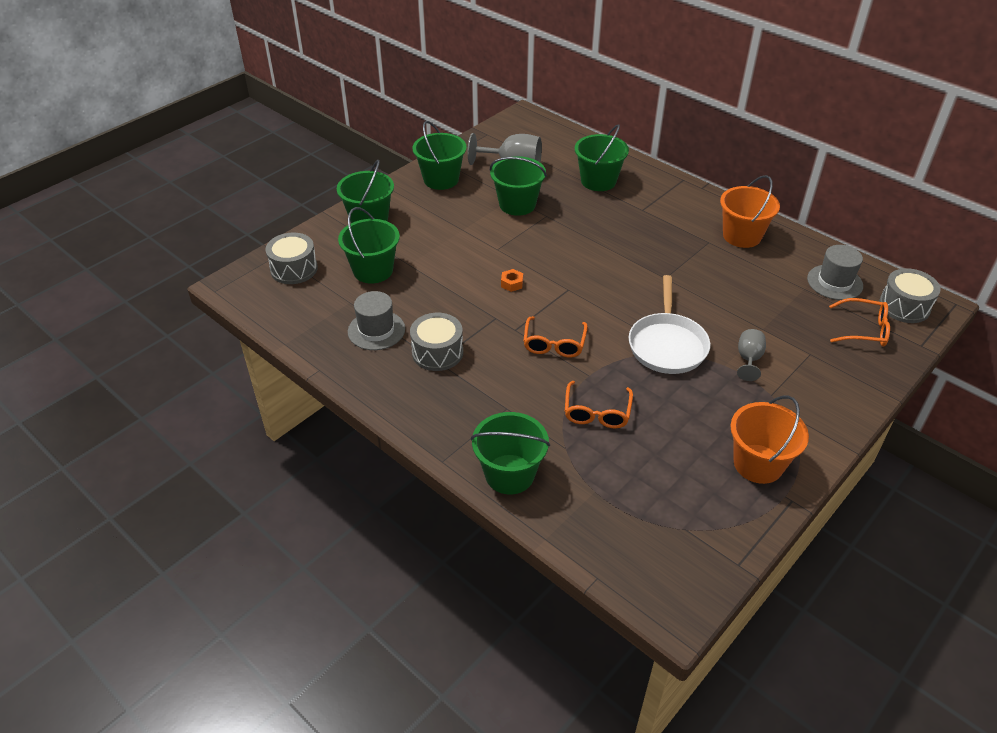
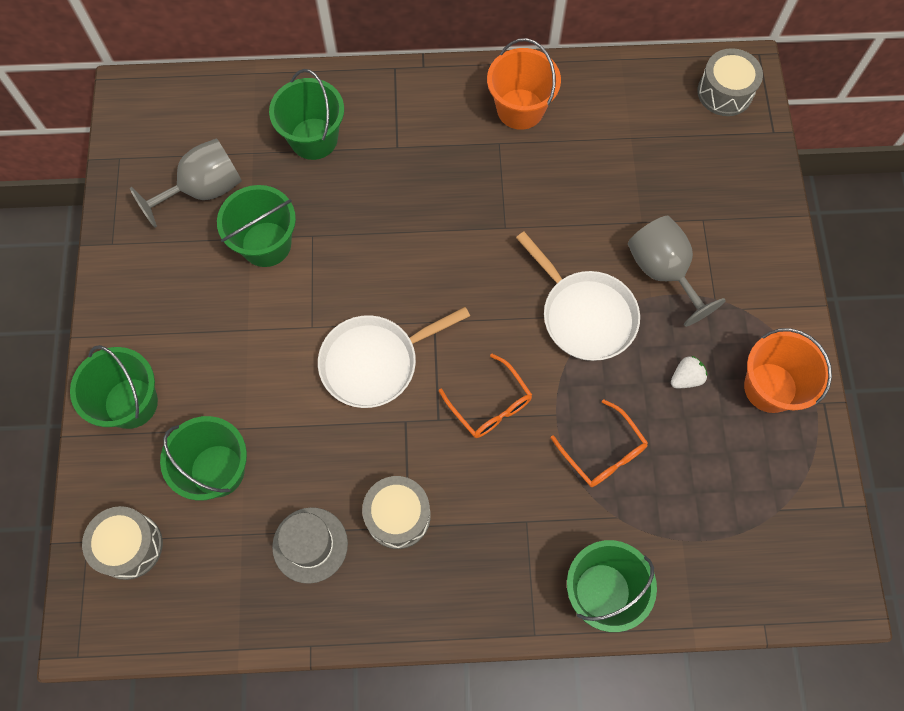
camera: 45 degrees left, 25 degrees up
(441, 179) = (144, 274): green bucket -> none
(512, 283) = (374, 362): orange nut -> white pan
(700, 417) = (686, 378): none -> white strawberry
(748, 359) = (663, 271): grey goblet -> grey goblet, size x1.76
(834, 282) = (648, 108): grey hat -> none
(864, 330) = (718, 151): orange glasses -> none

